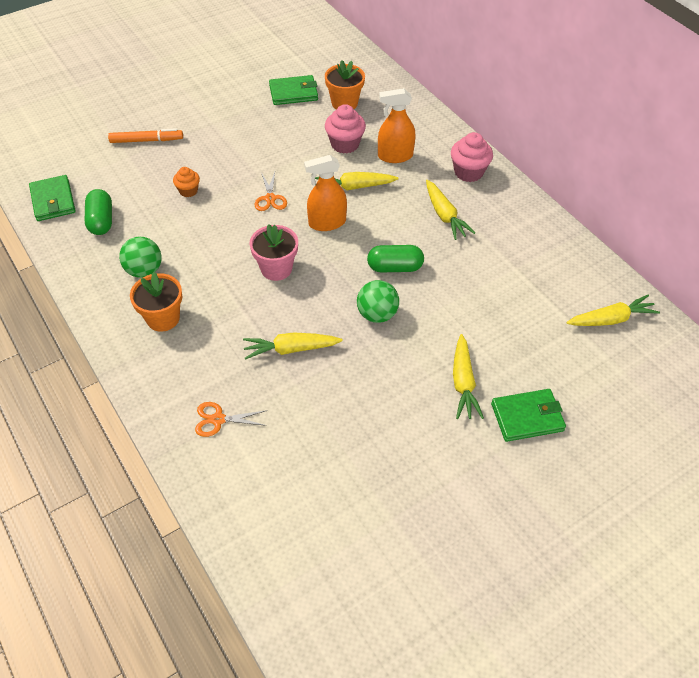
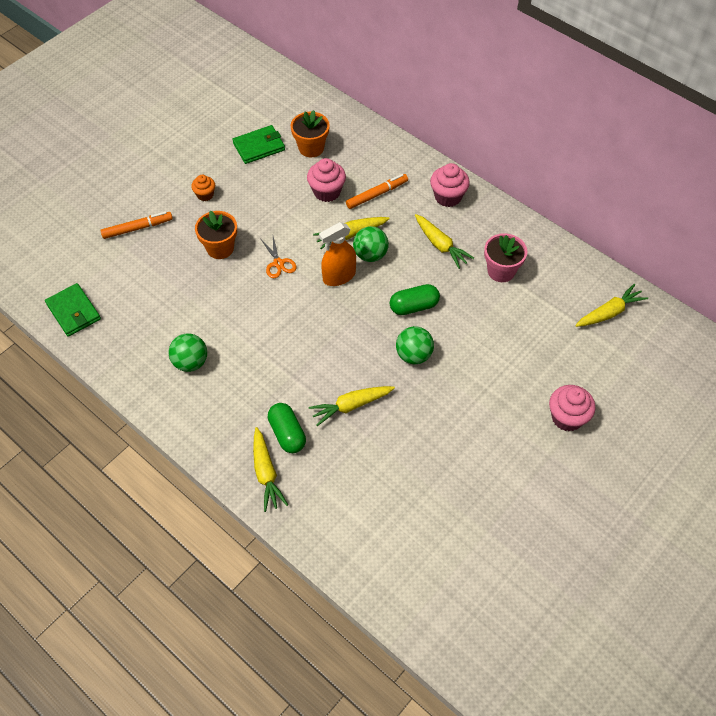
camera: 15 degrees left, 5 degrees up
(101, 221) = (129, 322): green capsule -> green capsule (287, 433)
(163, 318) = (227, 404): orange flower pot -> orange flower pot (220, 248)
(188, 191) = (199, 272): orange cupcake -> orange cupcake (205, 195)
(218, 419) = (312, 485): orange scissors -> none
(276, 268) = (310, 332): pink flower pot -> pink flower pot (501, 271)
(367, 209) = (370, 255): none -> green ball
(395, 156) = (377, 194): orange spray bottle -> orange marker
(463, 383) = (506, 400): yellow carrot -> yellow carrot (266, 473)
(527, 417) = (567, 417): green wallet -> pink cupcake

